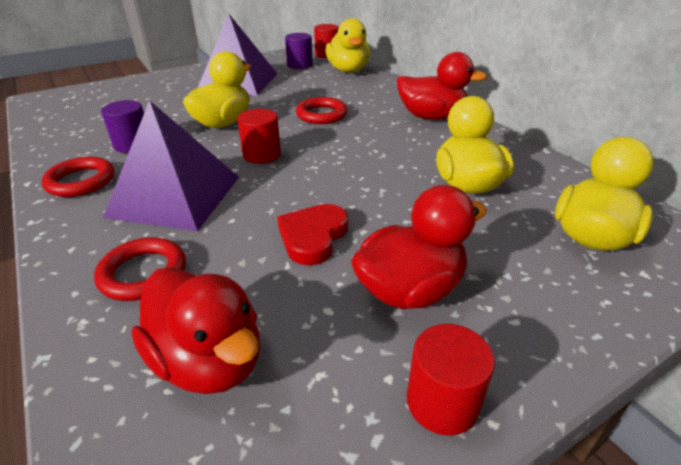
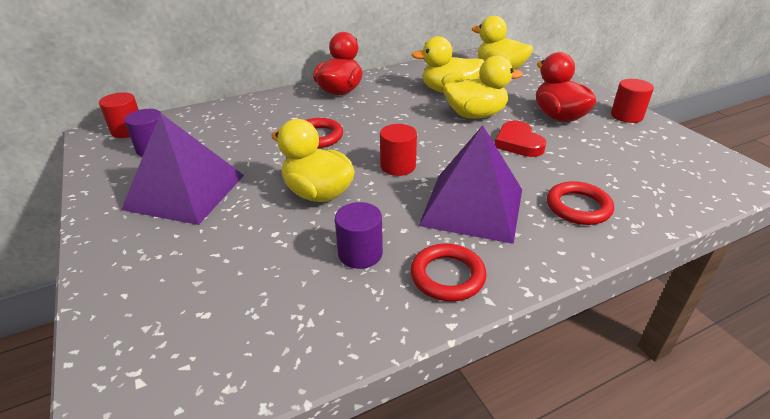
camera: 85 degrees left, 0 degrees up
(209, 360) = (637, 173): red duck -> none
(313, 237) = (518, 143): red heart -> red heart turned 45 degrees clockwise
(348, 70) = (199, 119): yellow duck -> yellow duck (475, 115)

